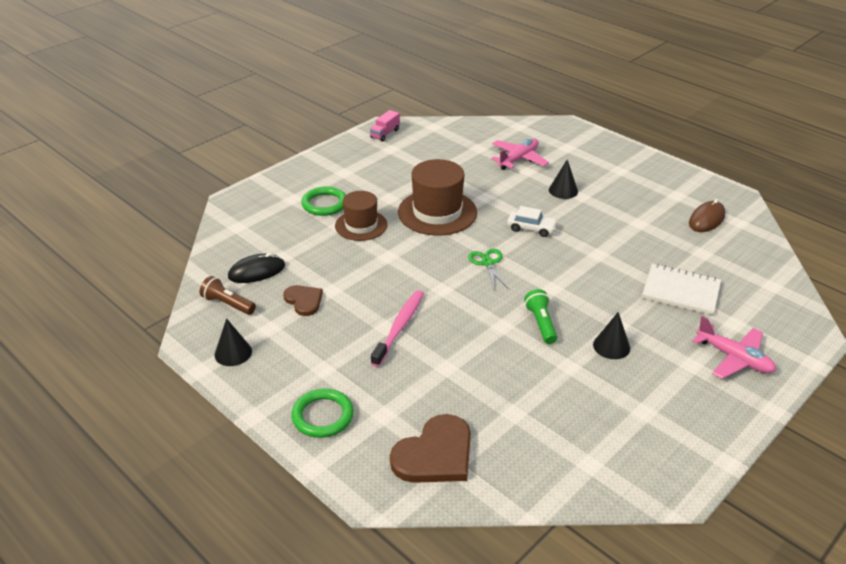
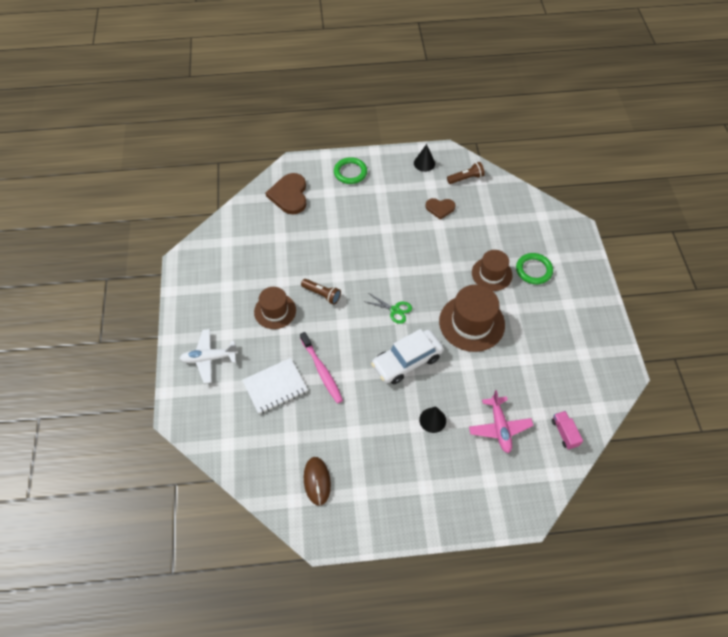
camera: 130 degrees right, 20 degrees up
(256, 271) = (485, 202): black mouse -> none
(385, 134) = (611, 365): pink truck -> pink truck (564, 433)
(399, 327) = (380, 233): pink toothbrush -> pink toothbrush (322, 371)
(531, 228) = (407, 361): white car -> white car, size x1.78
(541, 323) = (322, 294): green flashlight -> brown flashlight
(611, 346) = (275, 311): black cone -> brown hat
(734, 358) = (209, 358): pink plane -> white plane

